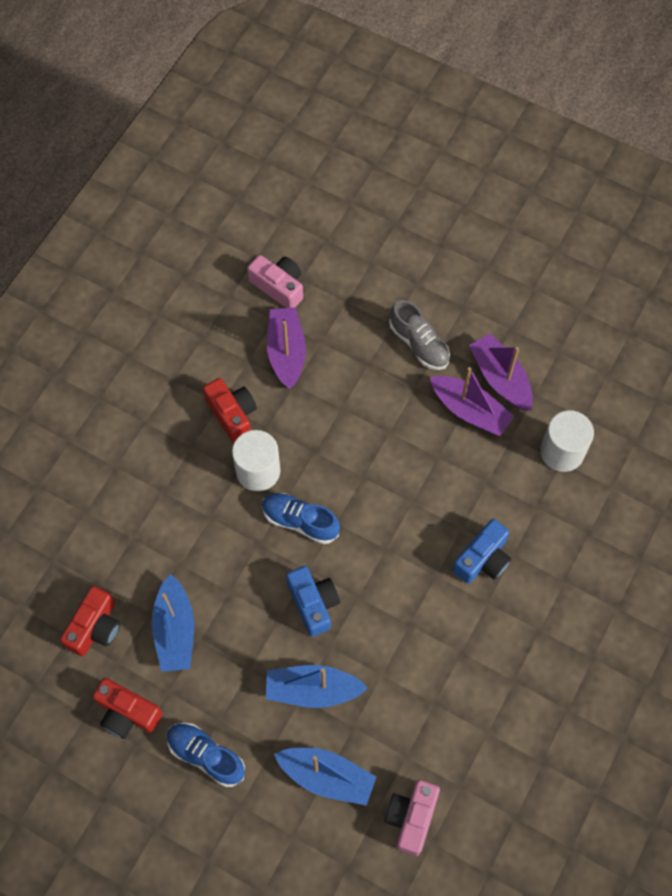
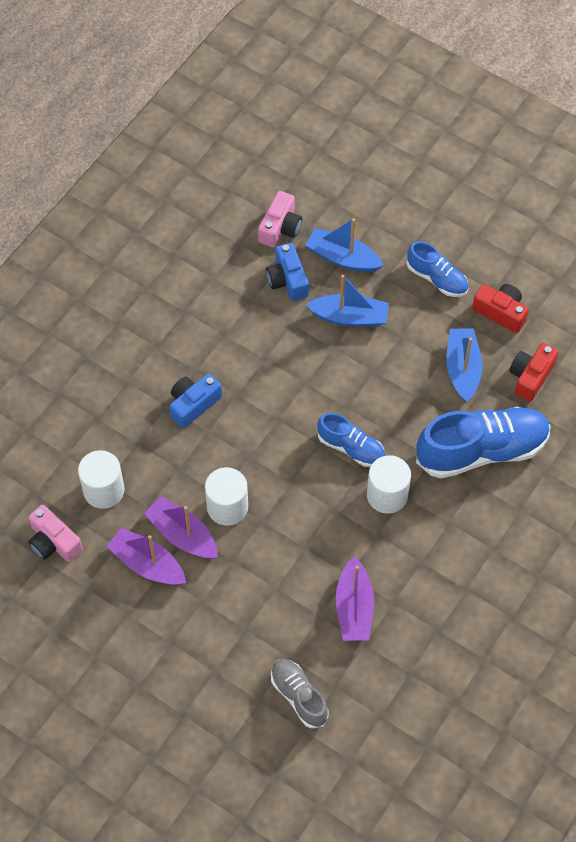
camera: 175 degrees left, 5 degrees down
(155, 530) = (481, 451): none -> blue shoe
(232, 414) = (409, 550): red camera -> none
(279, 287) = (358, 680): pink camera -> pink camera (54, 542)
(313, 603) = (344, 381): blue camera -> blue camera (287, 280)
(419, 344) = (221, 606): grey shoe -> grey shoe (299, 696)
(427, 444) = (227, 507): none -> white cylinder
(500, 378) = (147, 564): purple boat -> purple boat turned 150 degrees clockwise

